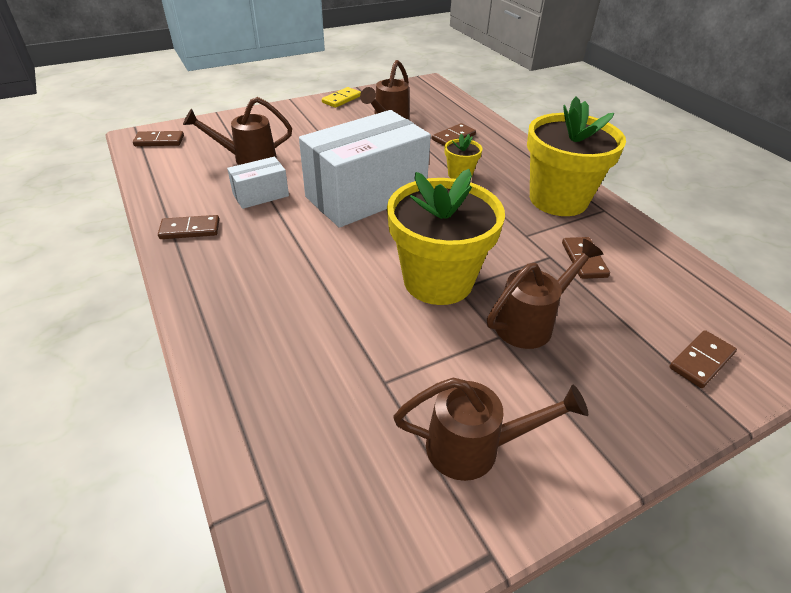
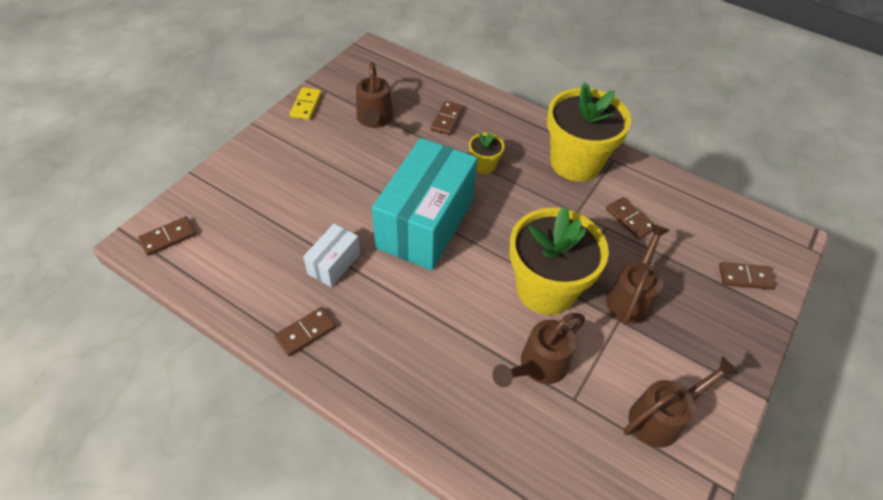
camera: 30 degrees left, 10 degrees up
(247, 158) = (281, 223): brown watering can -> brown watering can (537, 367)
(366, 195) = (425, 223): white box -> turquoise box
(701, 361) = (745, 277): brown domino -> brown domino turned 75 degrees clockwise

